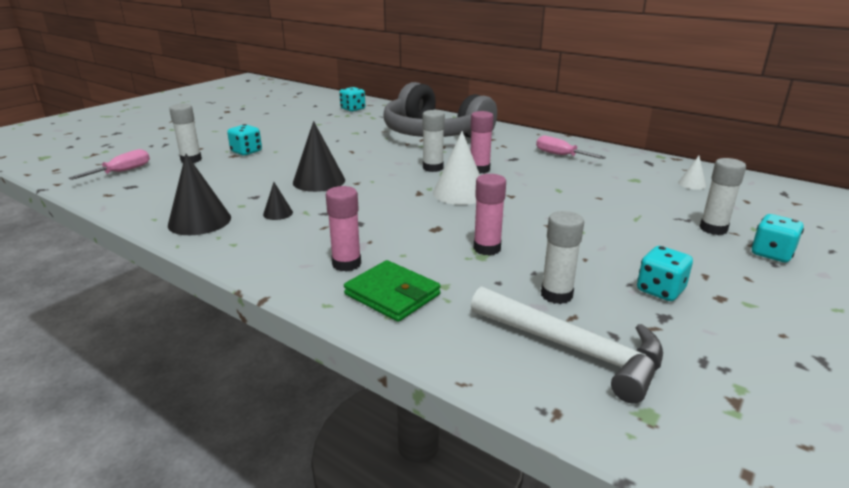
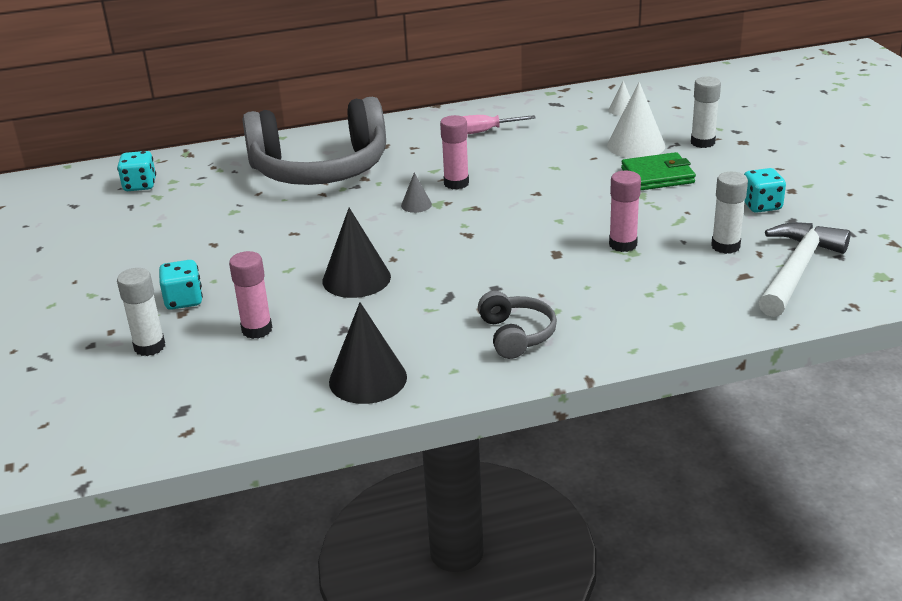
camera: 50 degrees left, 5 degrees up
(122, 172) = (113, 408): pink screwdriver -> none
(278, 213) = (411, 326): black cone -> none
(301, 250) = (516, 335): none -> grey headphones
(346, 264) = (572, 319): pink glue stick -> pink glue stick (257, 330)
(392, 295) = (650, 314): green wallet -> green wallet (657, 176)
(433, 168) = (416, 205): white glue stick -> grey cone
(460, 193) = (498, 214): white cone -> white cone (636, 145)
(573, 349) = (797, 270): white hammer -> white hammer turned 45 degrees counterclockwise
(771, 254) = (760, 143): turquoise dice -> none

